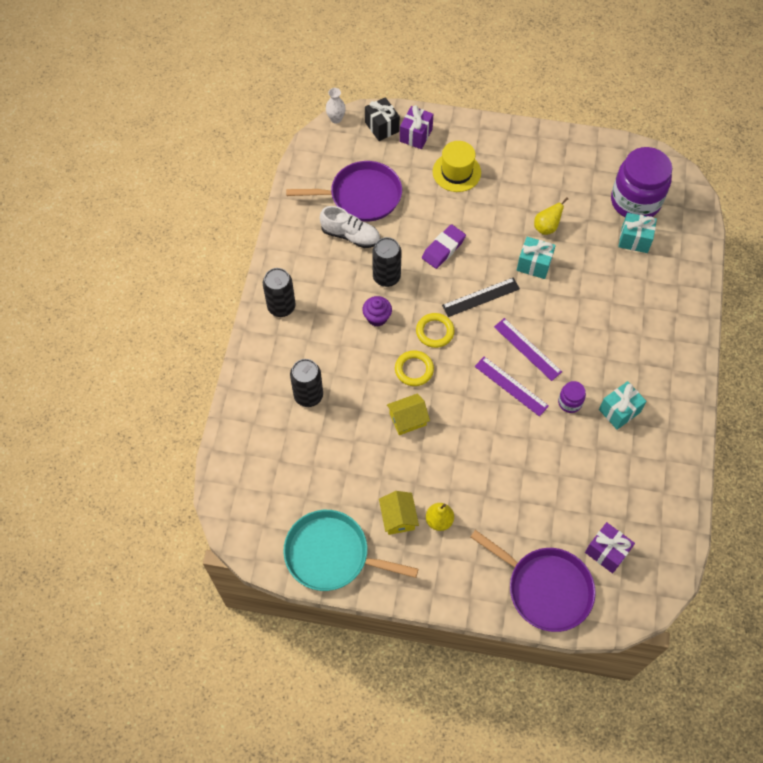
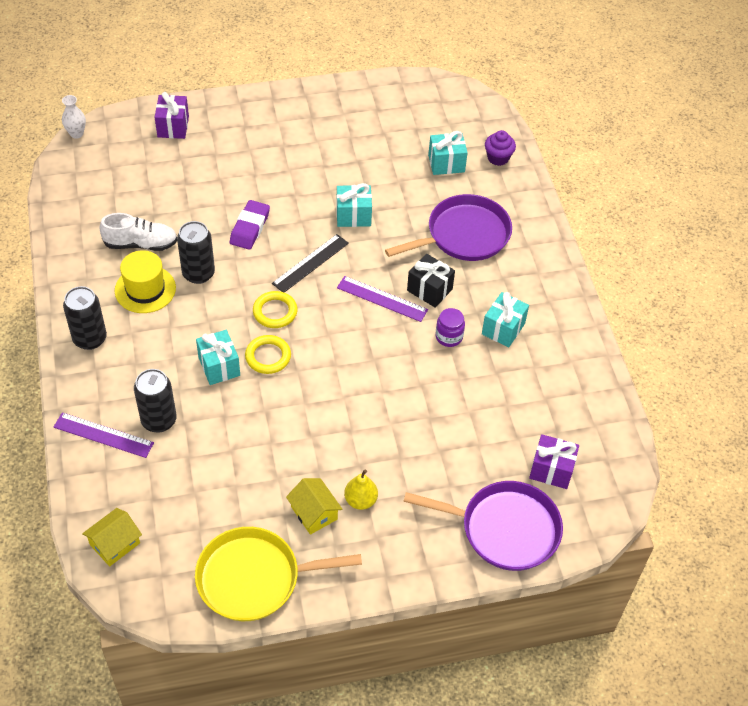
camera: 25 degrees left, 10 degrees down
(331, 554) = (254, 578): turquoise pan -> yellow pan
(362, 196) = (137, 201): purple pan -> purple pan (464, 235)
(372, 365) = (219, 366): none -> turquoise gift
(377, 317) = (205, 317): purple cupcake -> purple cupcake (498, 158)
(382, 127) = (132, 128): black gift -> black gift (429, 290)
(407, 419) = (282, 408): yellow house -> yellow house (114, 544)
(456, 172) = (233, 150): yellow hat -> yellow hat (145, 289)
(511, 386) = (380, 340): purple ruler -> purple ruler (103, 435)
(546, 227) = (351, 177): yellow pear -> none
(635, 201) = (431, 128): purple jar -> none

